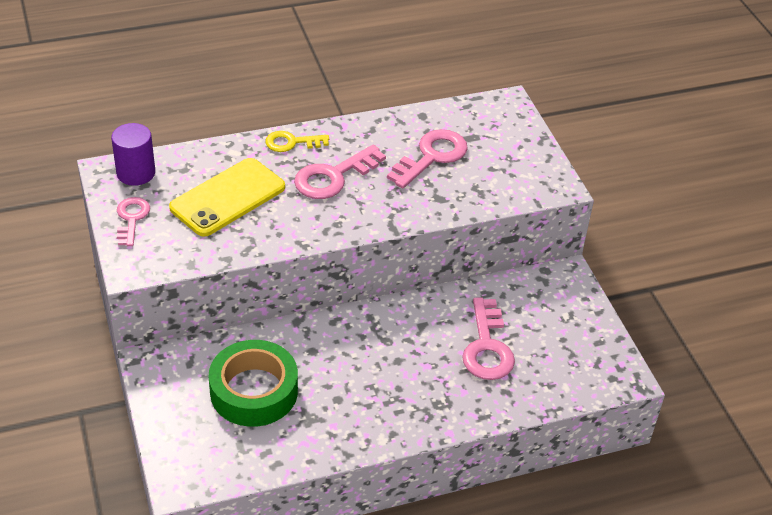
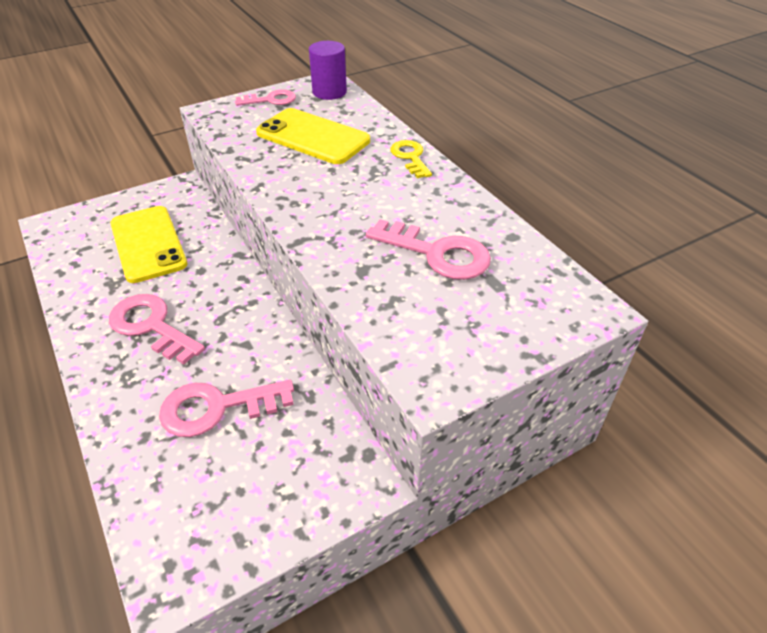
camera: 80 degrees right, 0 degrees up
(254, 391) = (148, 244): green tape -> yellow phone
(333, 177) = (368, 189): pink key -> pink key (151, 326)

